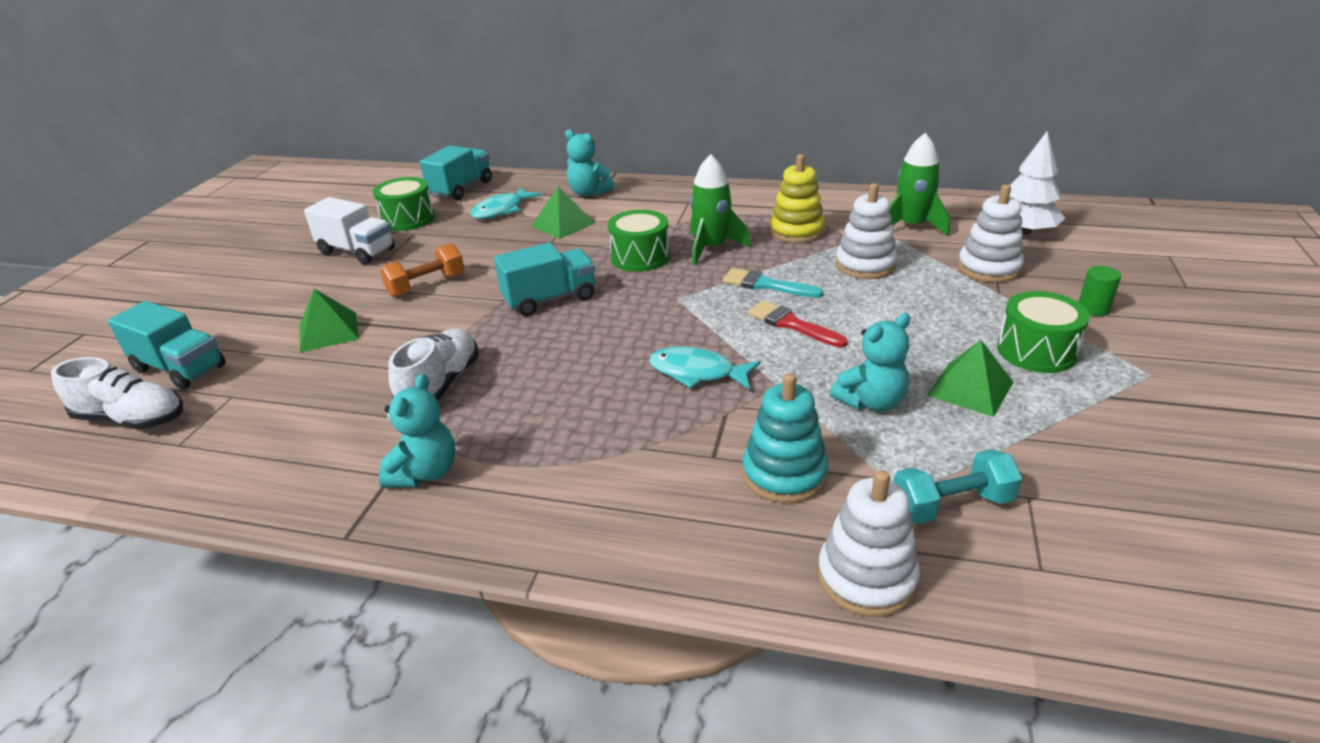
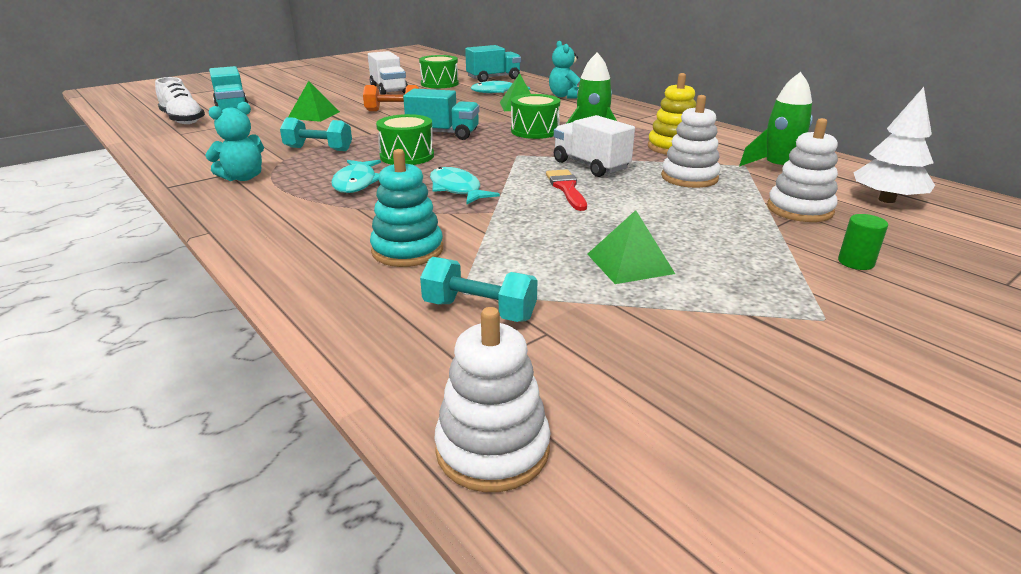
camera: 35 degrees right, 5 degrees down
(440, 384) = (318, 149): white shoe -> turquoise dumbbell
(579, 414) = (356, 183): none -> turquoise fish
(765, 285) = (590, 166): turquoise brush -> white truck
(866, 578) = (350, 315): white stacking toy -> white stacking toy (492, 449)
(871, 402) = (538, 242): turquoise teddy bear -> none
(1036, 351) = (737, 265): green drum -> green drum (407, 156)

